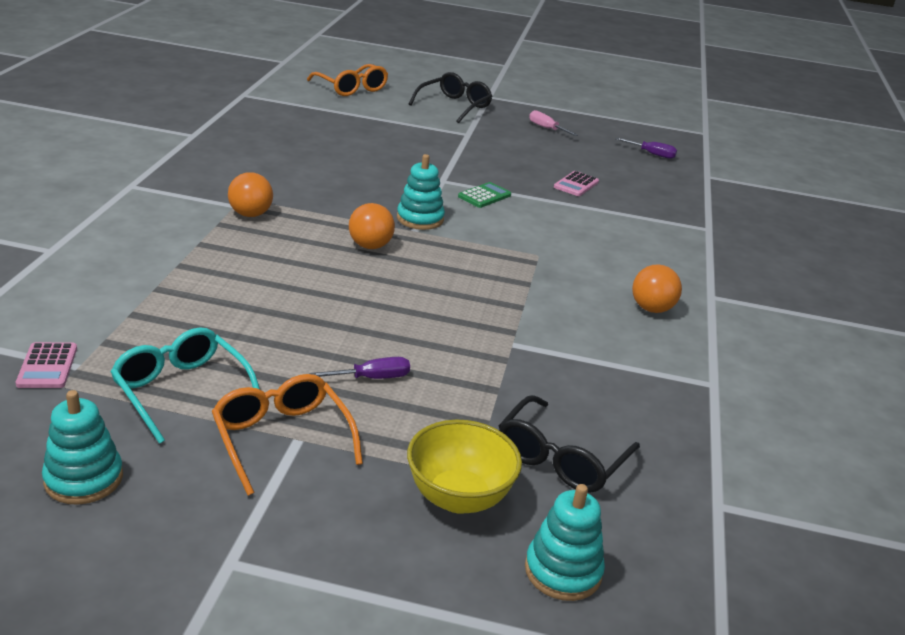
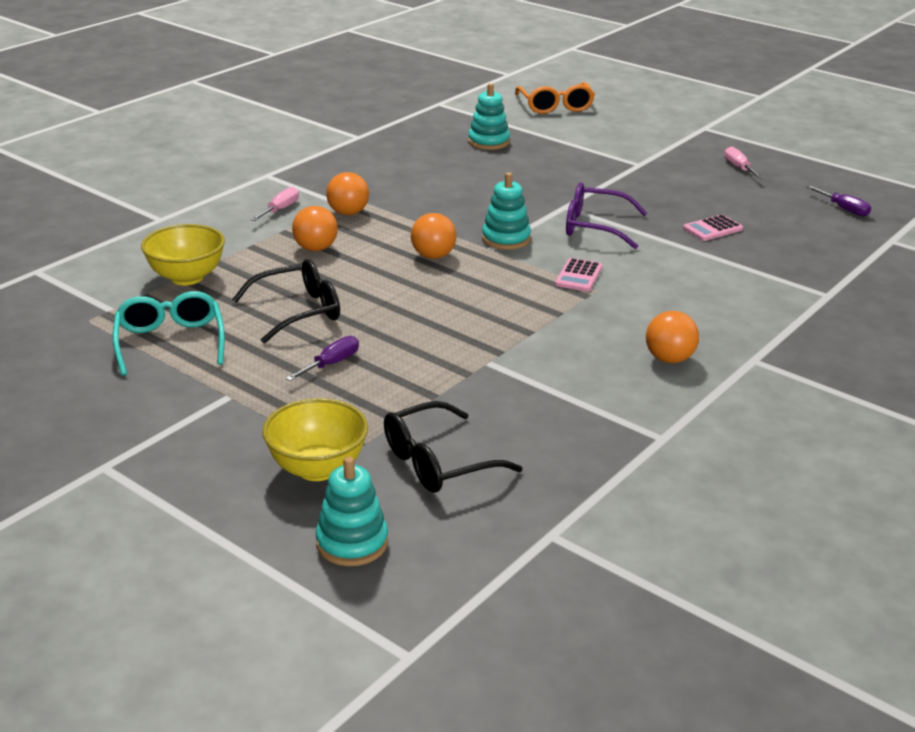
camera: 30 degrees right, 0 degrees up
(47, 366) = (89, 305): pink calculator -> pink calculator (579, 276)
(84, 479) = (52, 387): turquoise stacking toy -> turquoise stacking toy (488, 142)
(137, 312) = (187, 277): none -> yellow bowl
(177, 221) = (280, 209): none -> pink screwdriver
(250, 257) = (316, 248): none -> orange ball
(282, 439) = (215, 393): orange glasses -> none
(372, 378) = (331, 364): purple screwdriver -> purple screwdriver turned 60 degrees counterclockwise
(454, 106) = (652, 134): black glasses -> black glasses (297, 311)
(484, 196) = (595, 227): green calculator -> purple glasses

